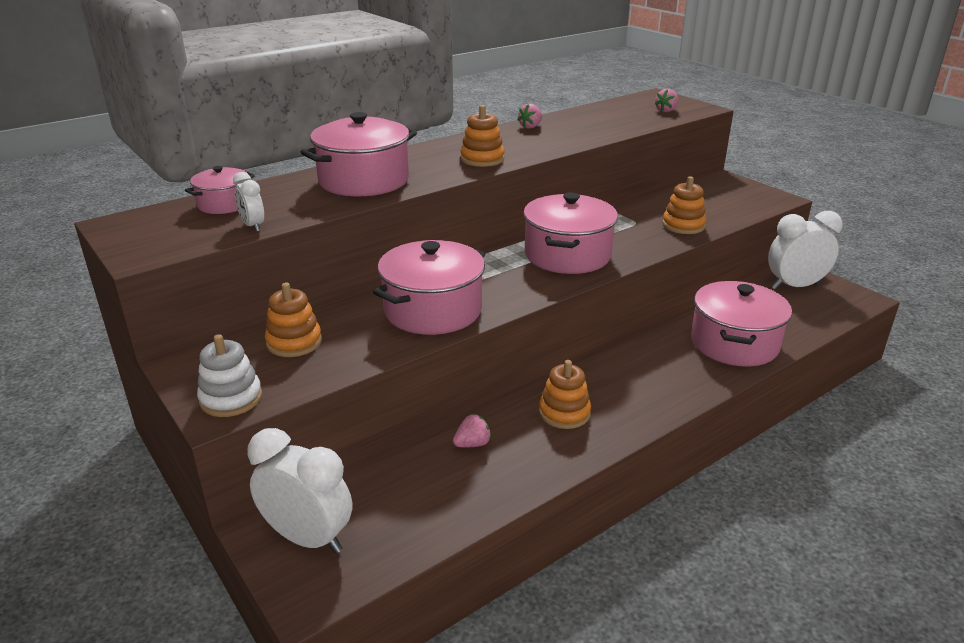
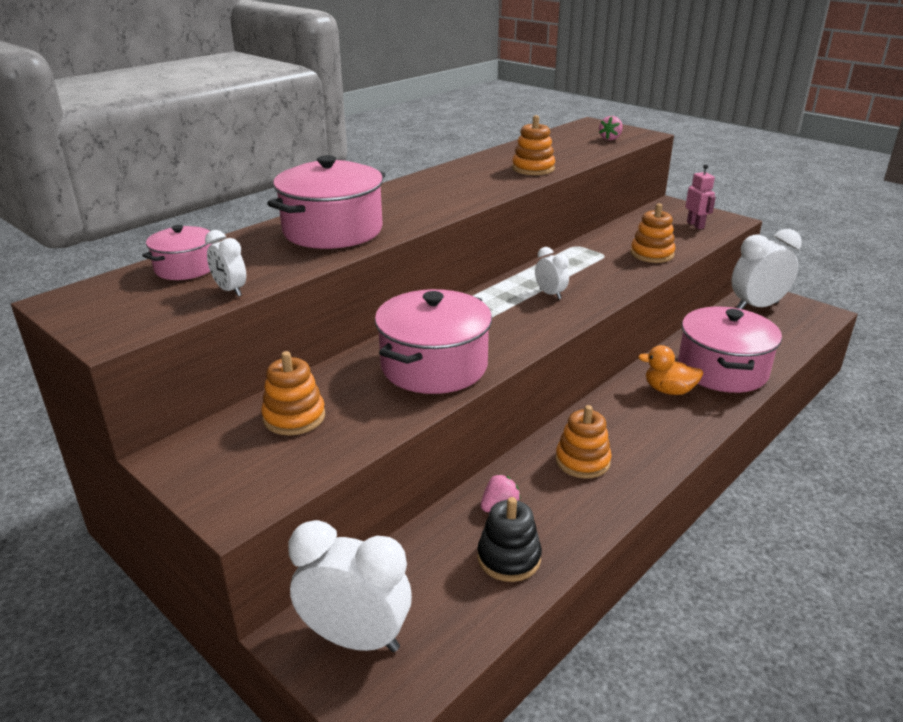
camera: 10 degrees left, 0 degrees up
(231, 398) = (245, 491): white stacking toy -> none
(465, 489) = (509, 558): none -> black stacking toy
(482, 159) = (449, 199): orange stacking toy -> orange stacking toy (533, 168)
(531, 127) = (483, 162): pink strawberry -> none
(567, 255) = (550, 294): pink pot -> white clock
(673, 357) = (668, 390): none -> orange duck
(740, 201) = (695, 225): none -> pink robot

